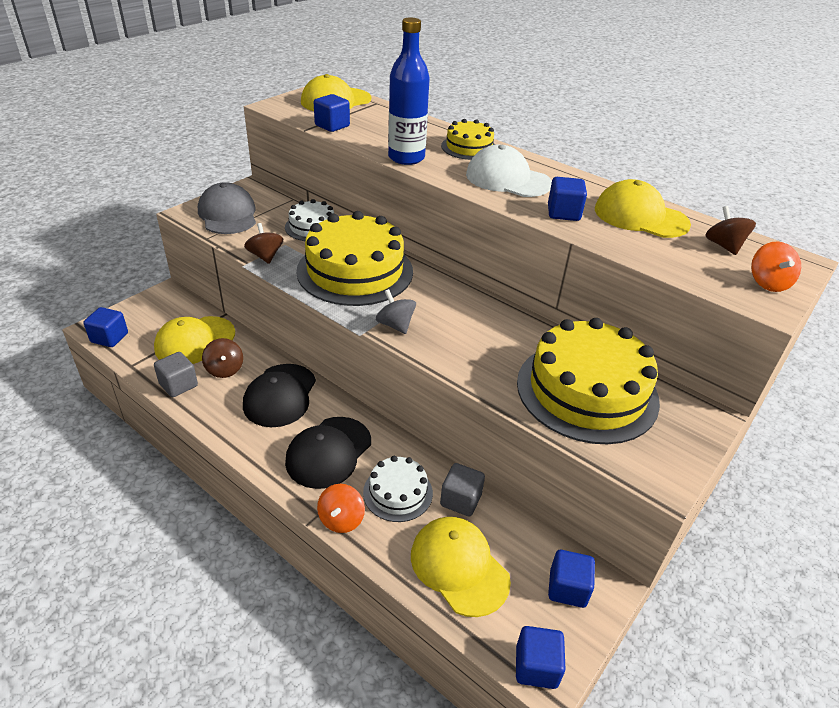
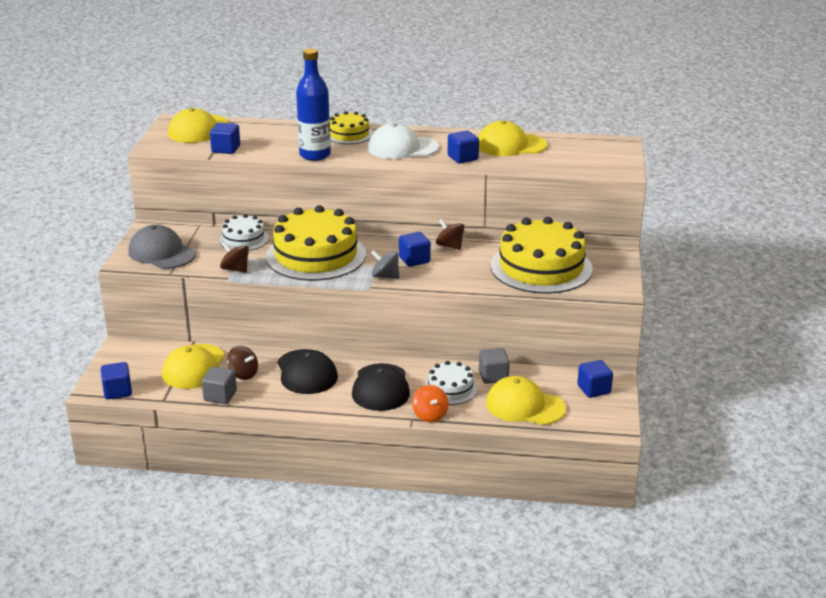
camera: 30 degrees left, 10 degrees down
(536, 667) = (607, 427): blue cube -> blue cube (414, 260)
(723, 246) = (574, 147): brown spinning top -> brown spinning top (450, 246)
(768, 283) = (614, 160): orange spinning top -> none

